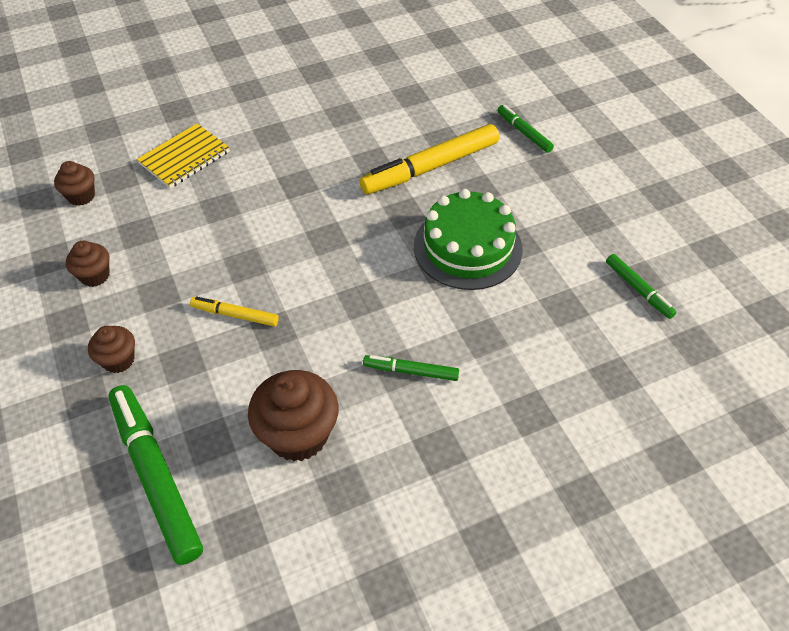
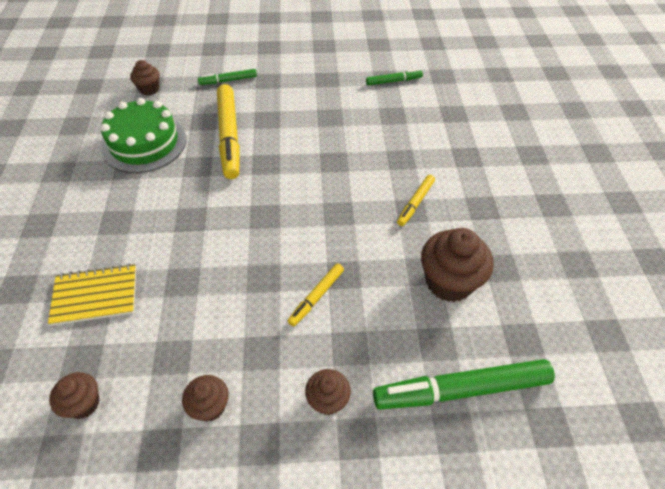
camera: 70 degrees left, 0 degrees up
(184, 158) = (95, 296): yellow notebook -> yellow notebook turned 75 degrees counterclockwise
(411, 371) = (415, 203): green marker -> yellow marker
(466, 79) = (149, 89): none -> brown cupcake
(467, 247) = (319, 141): green cake -> green cake (144, 143)

